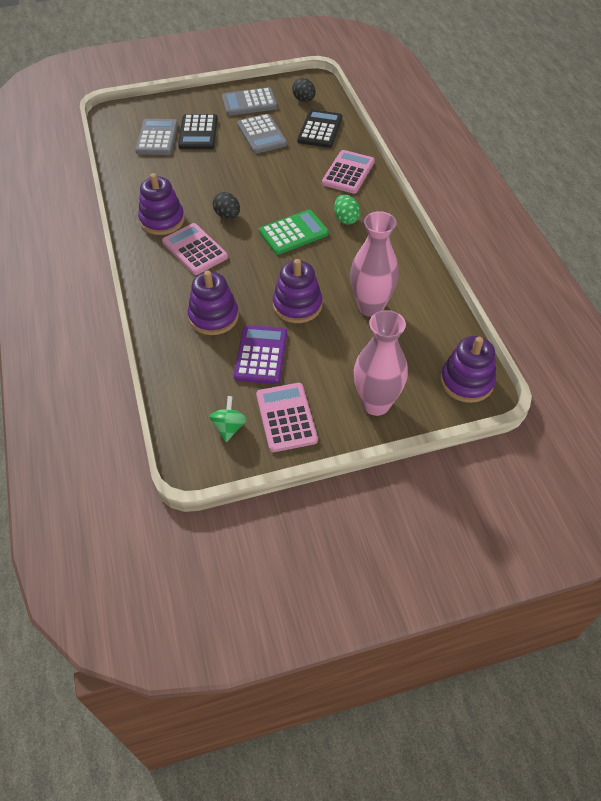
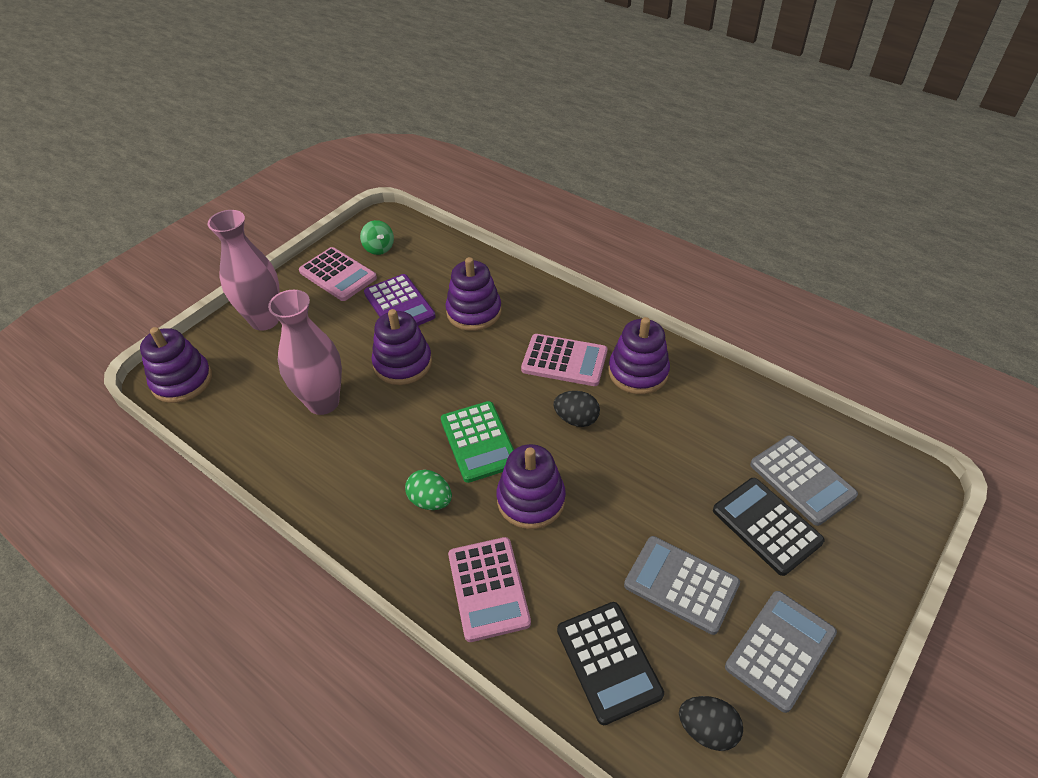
camera: 145 degrees right, 5 degrees down
(293, 194) = (531, 500): none -> purple stacking toy
(293, 233) = (478, 442): green calculator -> green calculator turned 45 degrees counterclockwise

